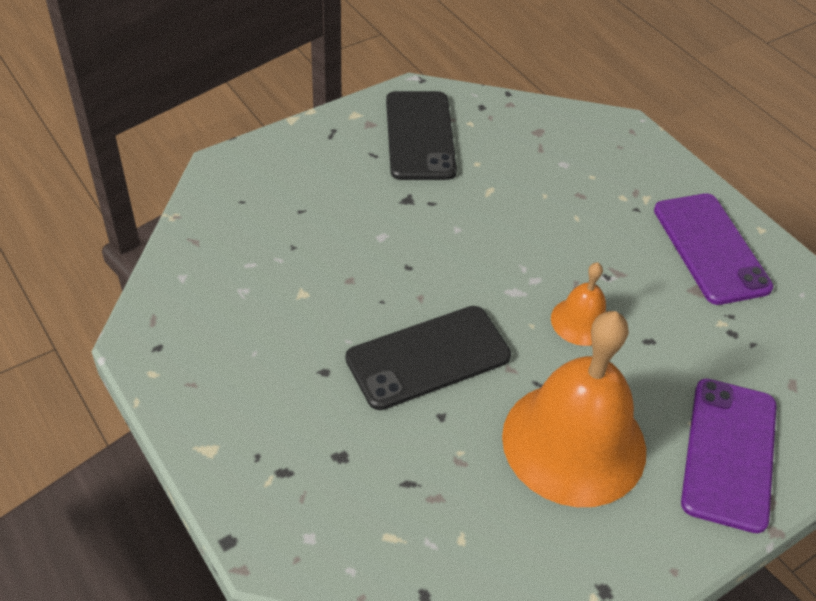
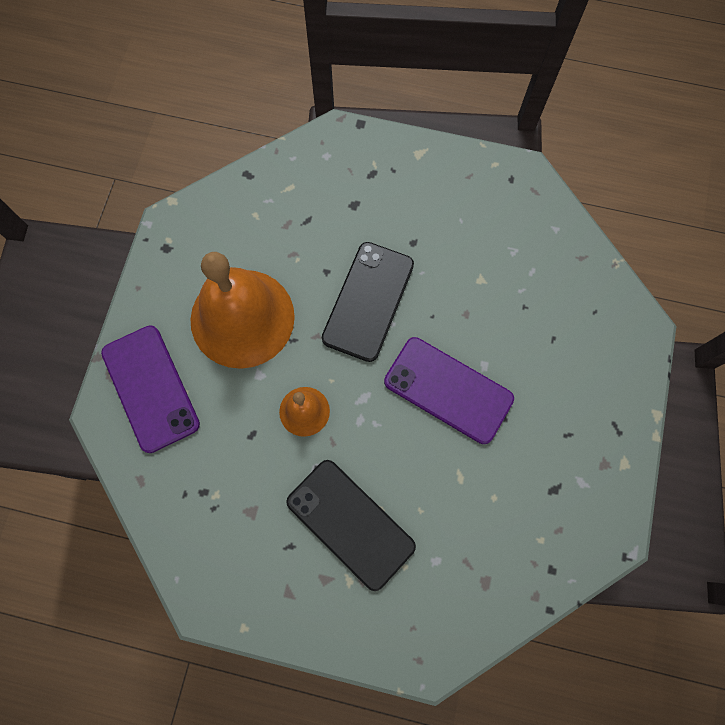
camera: 140 degrees right, 25 degrees up
(420, 136) = (559, 487): black phone -> black phone (350, 524)
(711, 248) = (267, 567): purple phone -> purple phone (448, 390)

